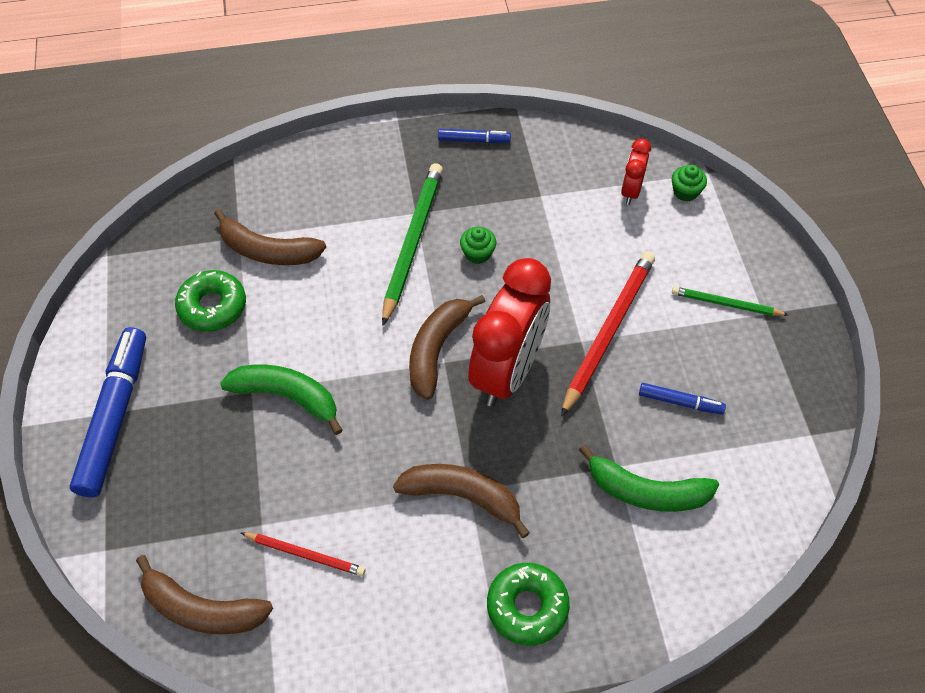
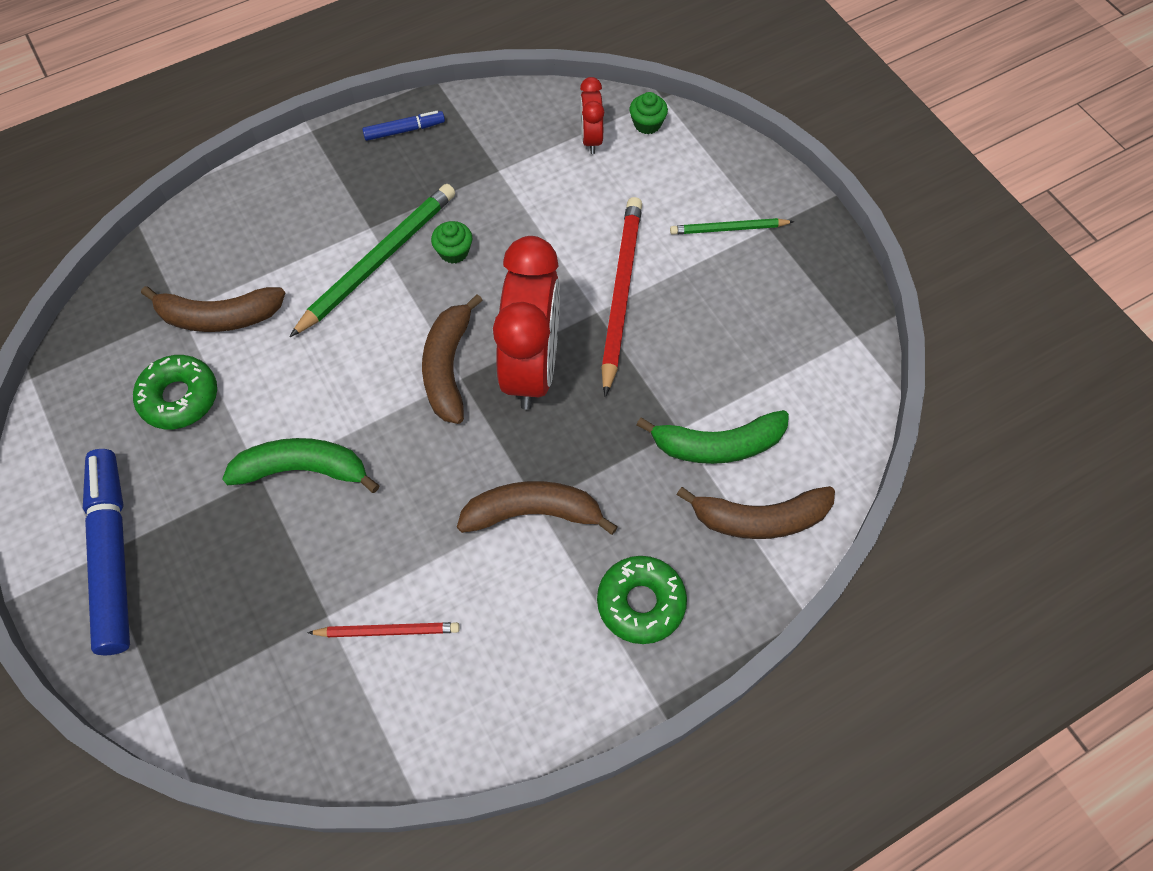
camera: 20 degrees left, 5 degrees up
(202, 609) = (296, 728): brown banana -> brown banana (759, 519)
(412, 242) = (378, 260): green pencil -> green pencil turned 45 degrees clockwise
(680, 402) = (719, 343): blue marker -> none

